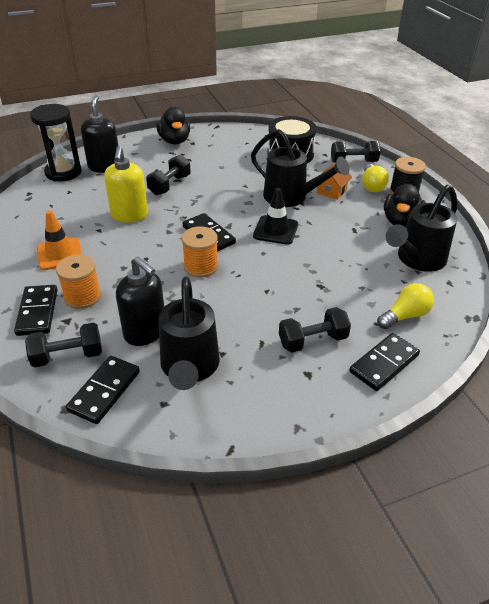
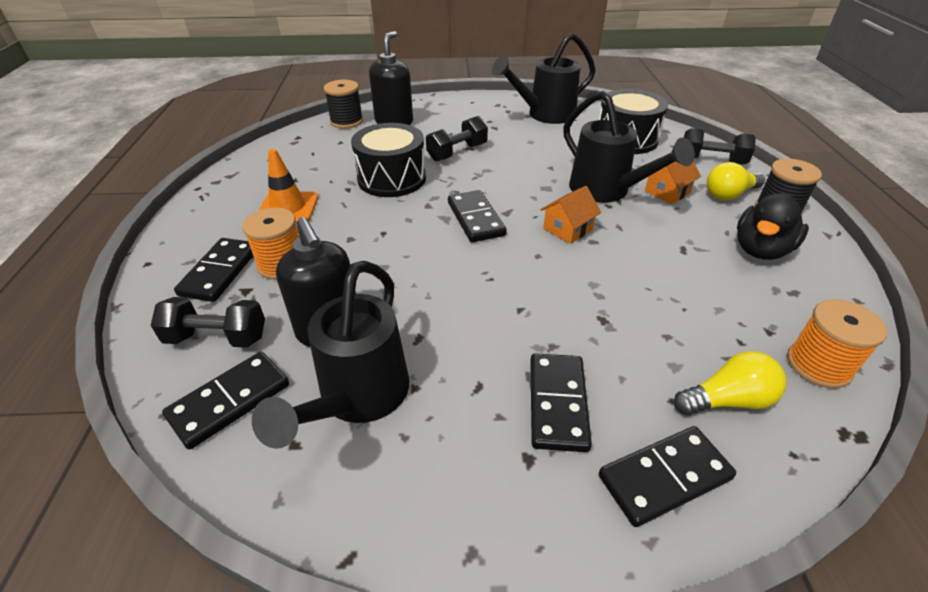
camera: 20 degrees right, 0 degrees up
(63, 172) = (346, 121): black hourglass -> black spool
(129, 215) = (392, 178): yellow soap dispenser -> black drum
(174, 141) = (488, 106): black duck -> none
(201, 266) = (446, 257): orange spool -> orange spool (818, 365)
(275, 230) = (567, 229): black traffic cone -> orange house
(312, 340) = (558, 403): black dumbbell -> black domino
(372, 186) = (729, 194): yellow light bulb -> yellow light bulb turned 45 degrees clockwise
(417, 260) = (773, 313): black watering can -> black watering can (545, 115)

